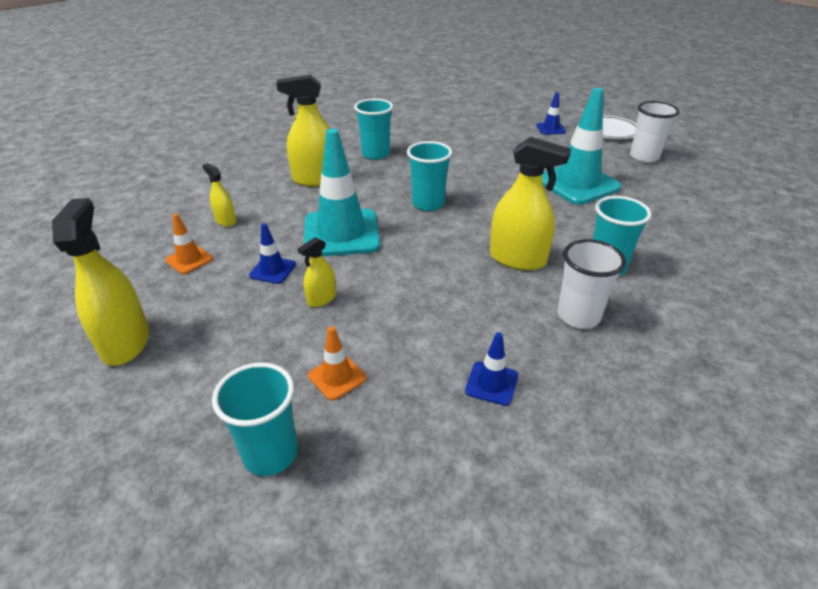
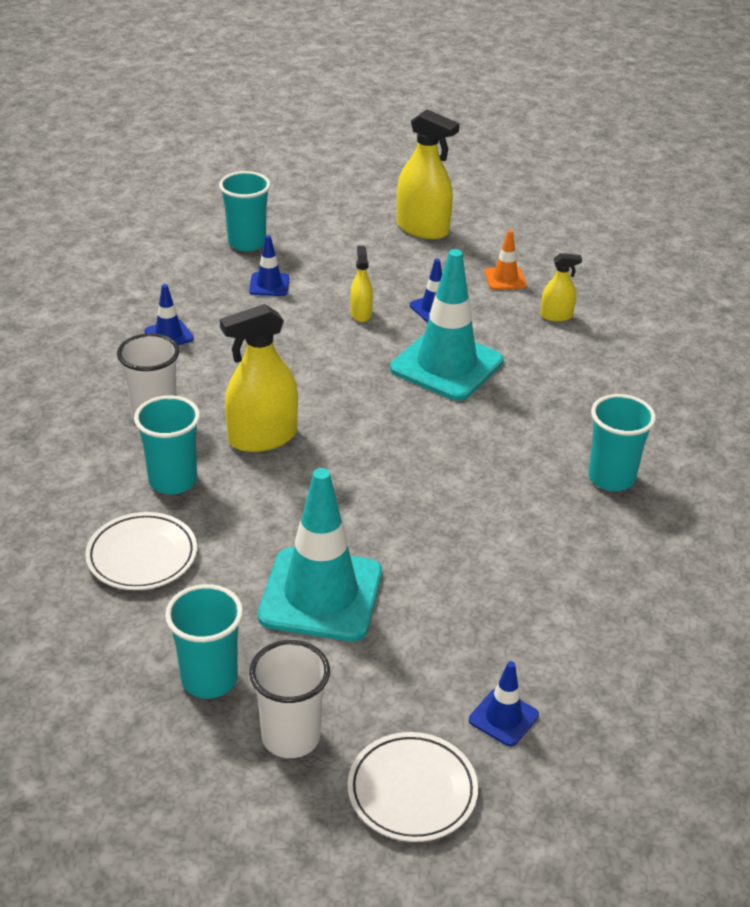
camera: 130 degrees right, 0 degrees up
(316, 179) = (588, 401): yellow spray bottle -> none
(337, 377) = (269, 285): orange traffic cone -> blue traffic cone
(428, 204) = (432, 446): turquoise cup -> turquoise cup (209, 679)
(662, 240) = (142, 556): none -> white plate

